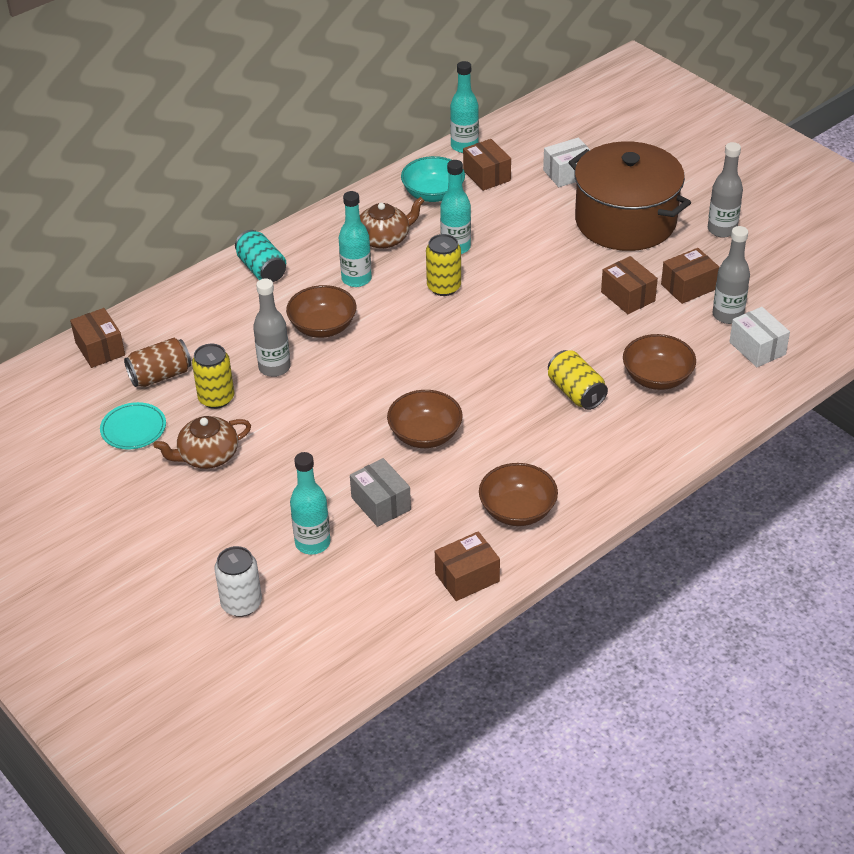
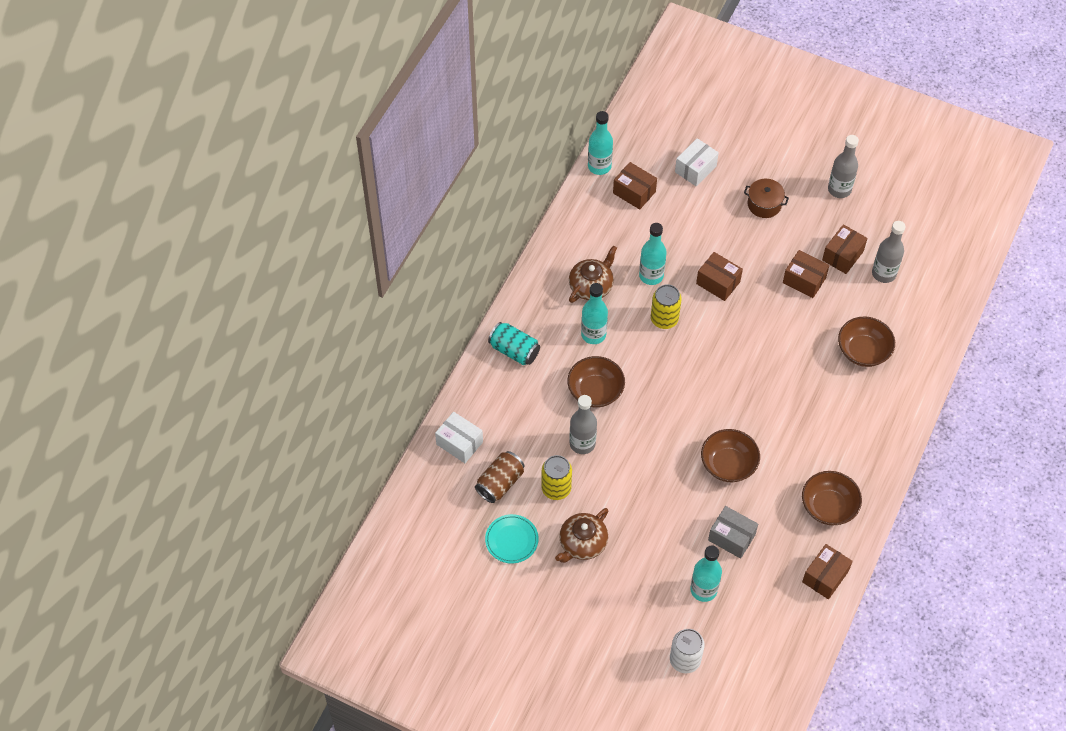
camera: 25 degrees left, 15 degrees up
(100, 349) = (436, 475): brown box -> brown box (718, 283)
(433, 194) = (603, 226): turquoise bowl -> none
(576, 392) = (813, 386): yellow can -> none
(625, 221) = (764, 204): brown pot -> brown pot, size x0.41
(757, 348) = (919, 298): white box -> white box (459, 443)

